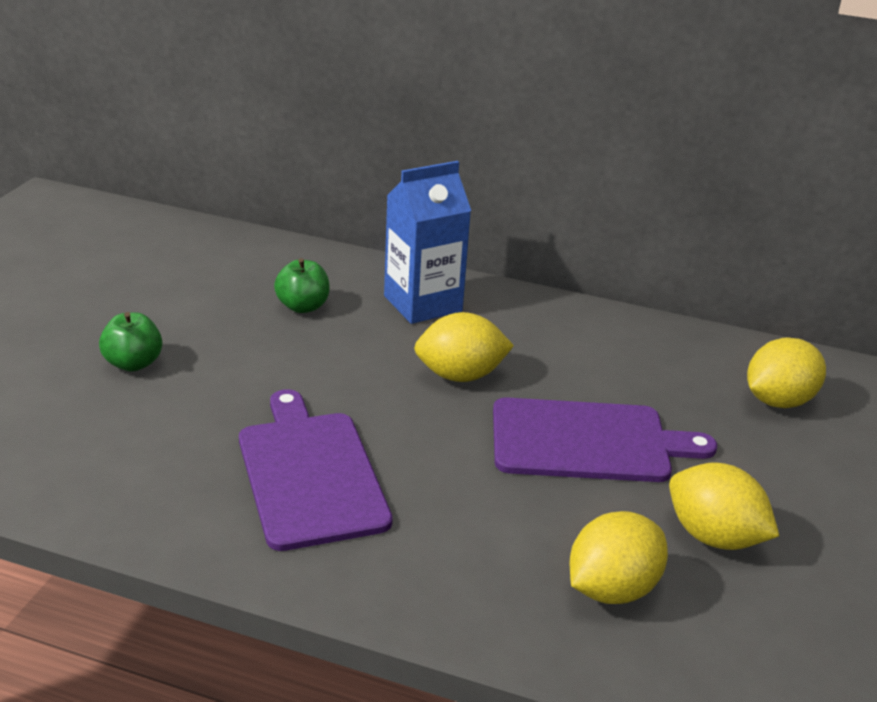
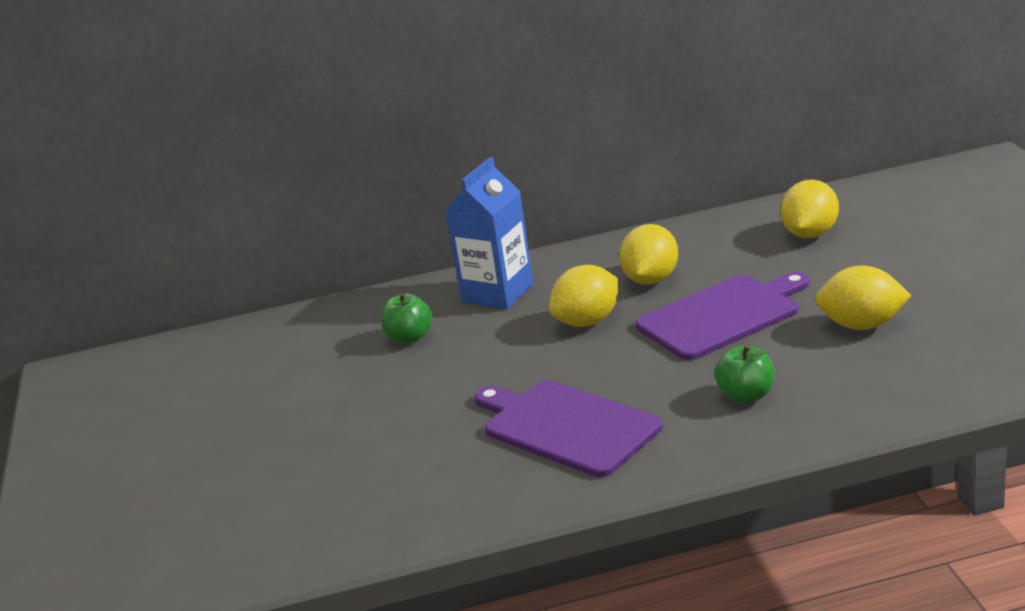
camera: 25 degrees left, 5 degrees down
(133, 363) = (334, 435): green apple -> green apple (746, 395)
(611, 589) = (837, 382): yellow lemon -> yellow lemon (651, 280)

